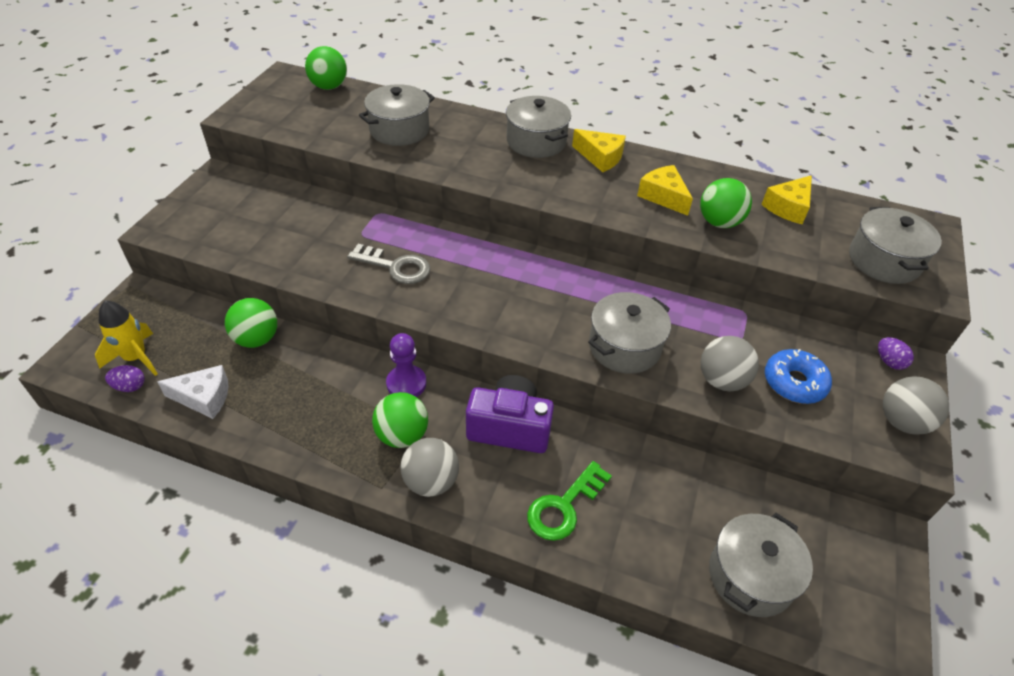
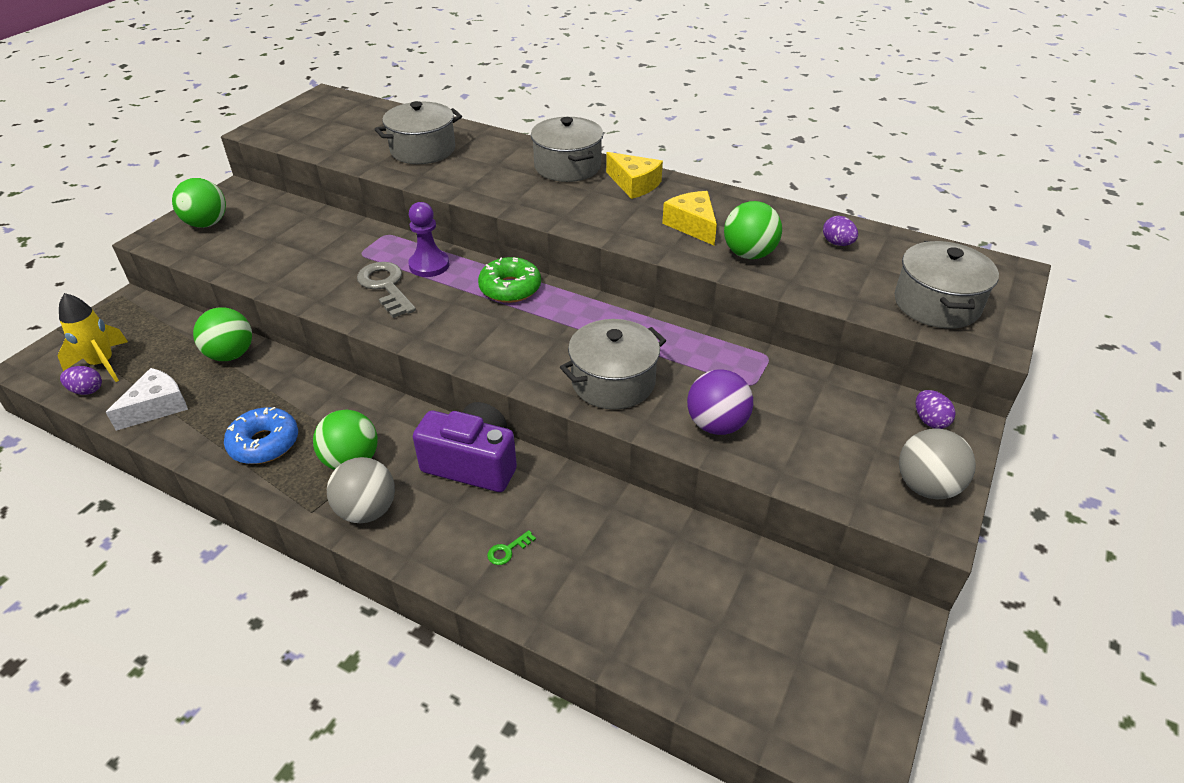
camera: 10 degrees right, 5 degrees down
(204, 397) = (157, 407): white cheese -> white cheese turned 60 degrees counterclockwise
(329, 87) = (365, 108): green ball -> green ball (207, 223)
(395, 267) = (386, 286): grey key -> grey key turned 150 degrees counterclockwise
(406, 383) = (373, 409): purple pawn -> purple pawn (429, 265)
(508, 261) = (510, 288): none -> green donut
(564, 506) = (507, 550): green key -> green key, size x0.43
(722, 380) = (716, 425): grey ball -> purple ball
(750, 576) = (706, 648): grey pot -> none
(788, 207) = (837, 243): yellow cheese -> purple egg
(794, 383) = (803, 434): blue donut -> blue donut (264, 443)

